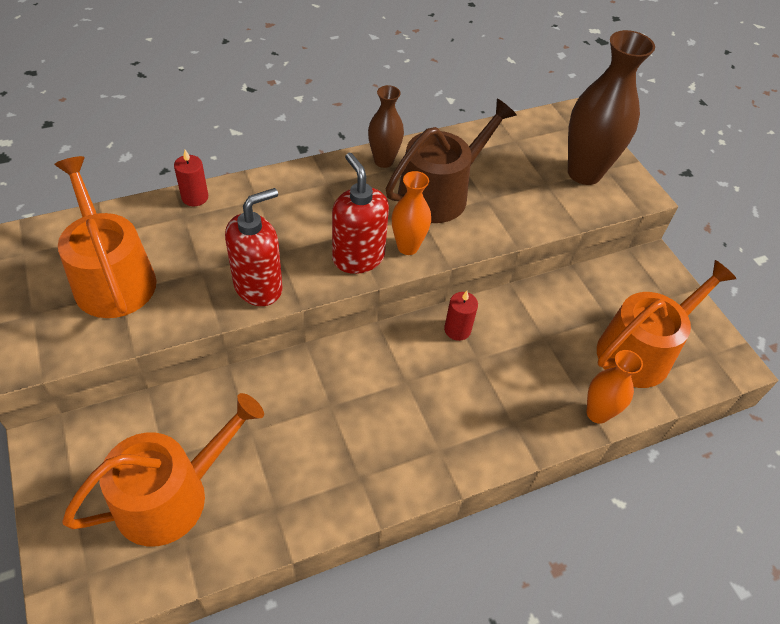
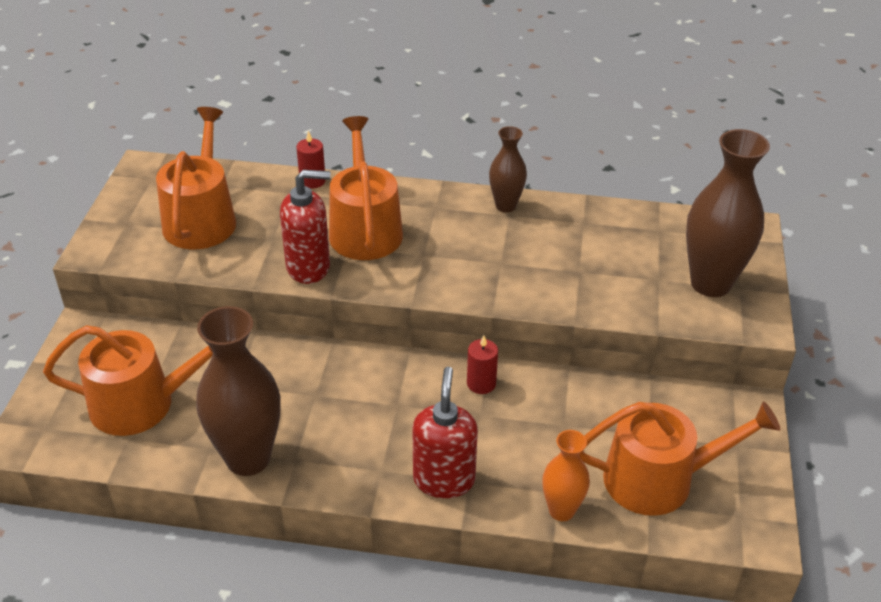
camera: 35 degrees right, 10 degrees down
(280, 227) = (364, 228): none -> orange watering can
(317, 499) = (248, 458): none -> brown vase
(358, 257) = (413, 276): red soap dispenser -> red soap dispenser (444, 479)
(407, 247) = (466, 284): orange vase -> none
(440, 193) = (537, 250): brown watering can -> none

